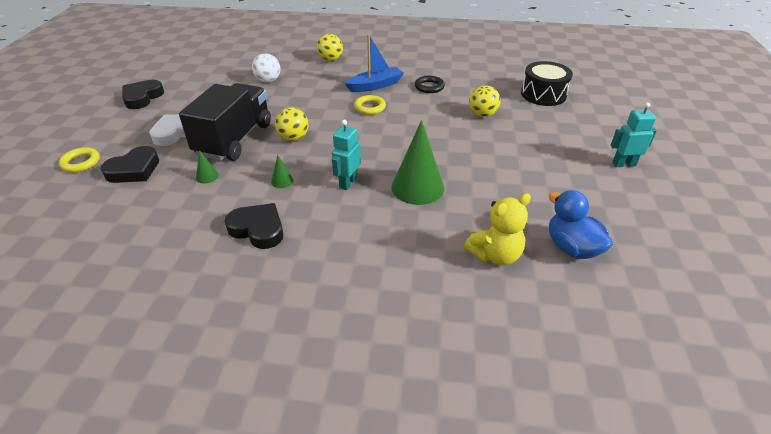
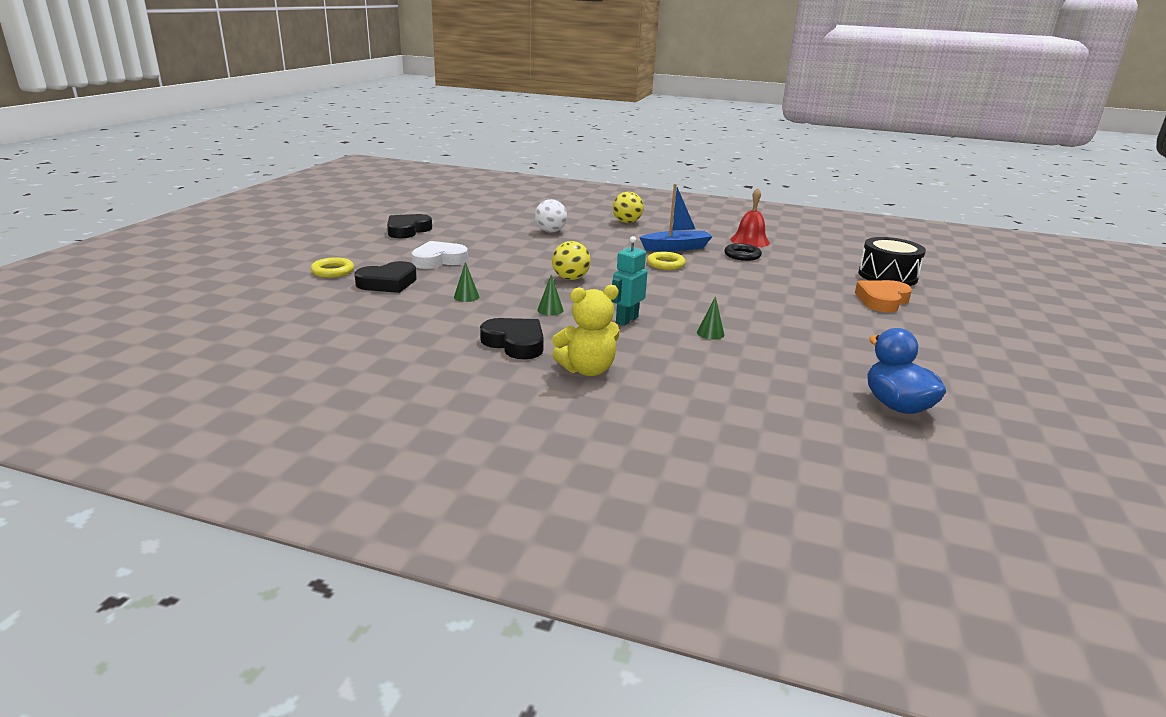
camera: 10 degrees right, 15 degrees down
(234, 139) = (502, 272): black truck -> none
(417, 187) = (710, 333): green cone -> green cone, size x0.43
(432, 68) = (749, 241): none -> red bell
(482, 114) = (804, 284): yellow ball -> none
(495, 255) = (795, 399): yellow teddy bear -> yellow teddy bear (587, 370)
(543, 124) = (882, 300): none -> orange heart
(623, 164) = (982, 345): turquoise robot -> none

